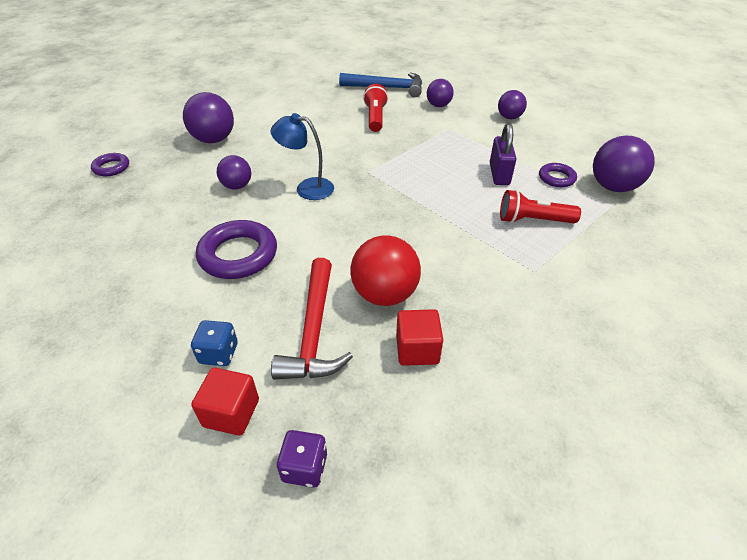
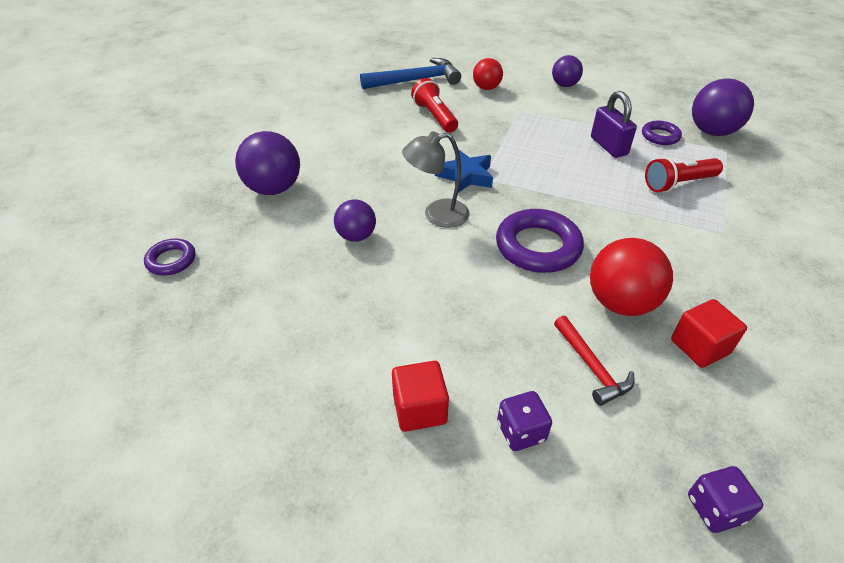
camera: 25 degrees left, 0 degrees up
(219, 353) = (521, 431): blue dice -> purple dice
(231, 413) = (595, 488): red cube -> red cube (419, 409)
(238, 255) = (435, 314): purple ring -> purple ring (538, 246)
(307, 188) = (437, 215): blue lamp -> grey lamp
(314, 330) = (591, 366): red hammer -> red hammer, size x0.61
(356, 166) = (465, 176): none -> blue star
(438, 105) = (486, 88): purple ball -> red ball

